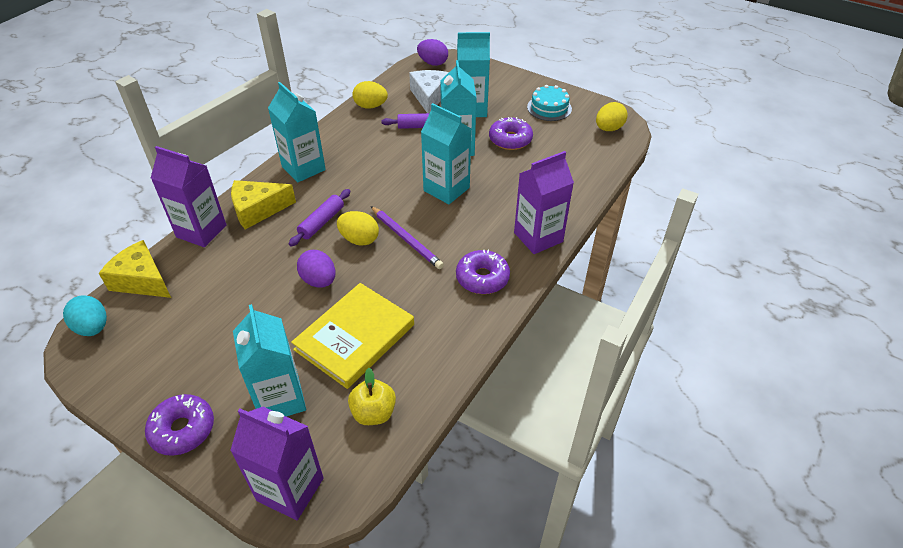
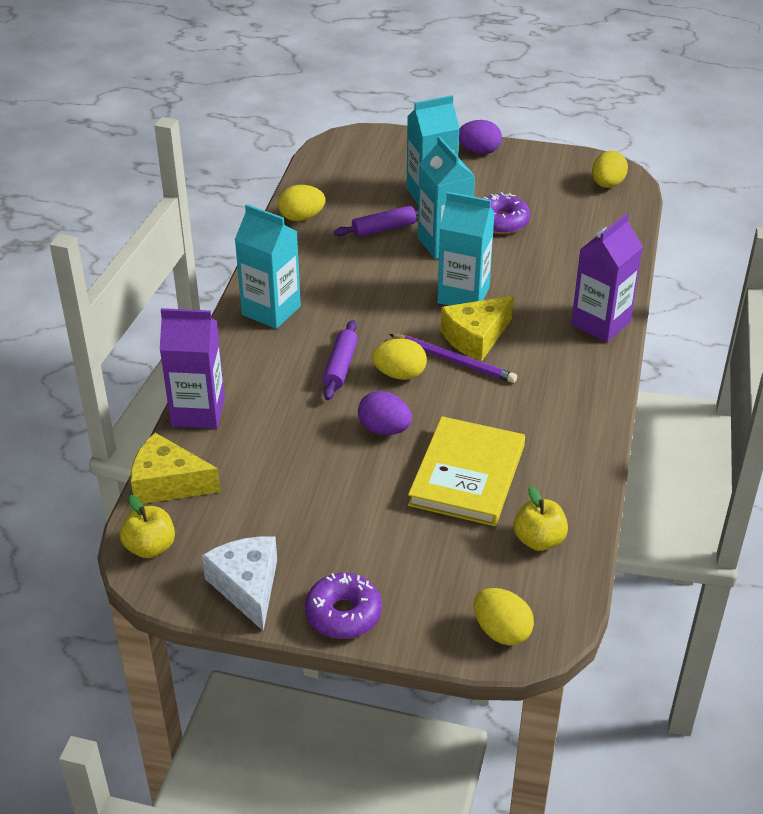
camera: 20 degrees left, 5 degrees down
(93, 327) = (150, 547): turquoise egg -> yellow apple
(258, 210) = (250, 371): yellow cheese -> yellow cheese (475, 337)
(280, 399) = (429, 555): turquoise carton -> none
(290, 489) = (501, 631): purple carton -> yellow egg
(429, 96) = (368, 190): white cheese -> white cheese (247, 586)
(433, 63) = (343, 146): purple egg -> purple egg (479, 151)
(482, 278) = (566, 380): purple donut -> none
(549, 108) = (523, 174): turquoise cake -> none

